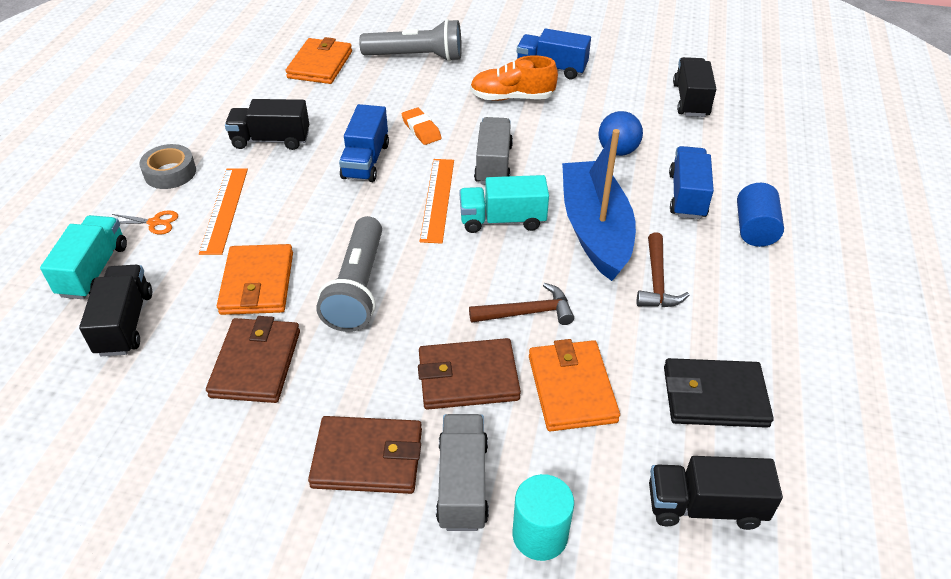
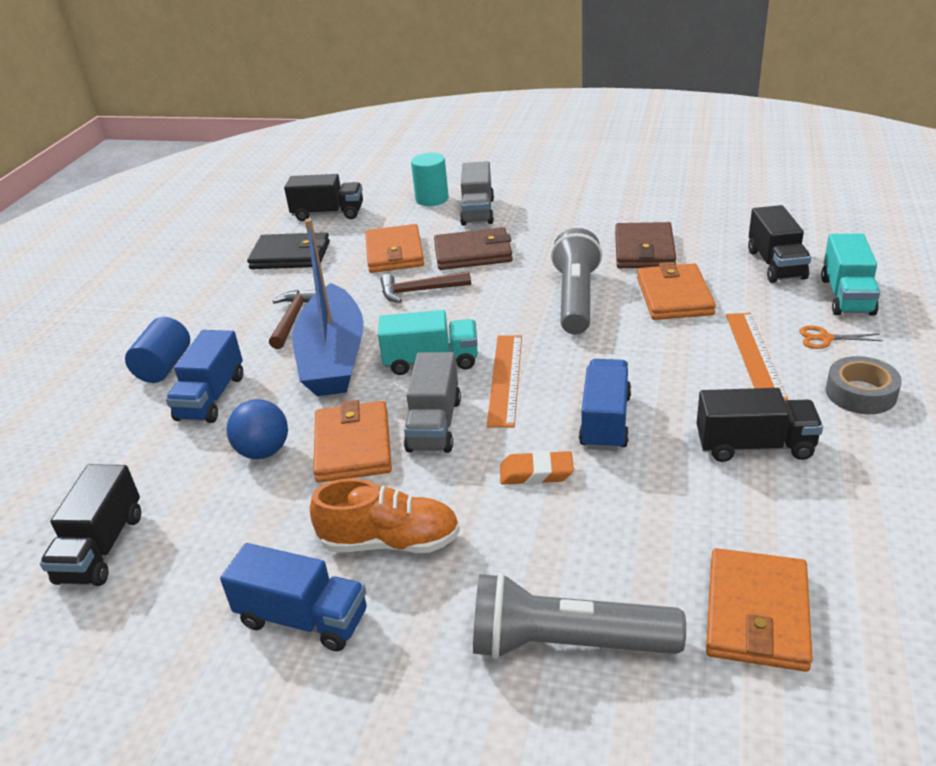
camera: 175 degrees left, 10 degrees down
(368, 458) = (541, 216): brown wallet -> none
(421, 130) = (536, 473): orange eraser -> orange eraser turned 60 degrees counterclockwise
(551, 152) = (353, 445): none -> orange wallet

